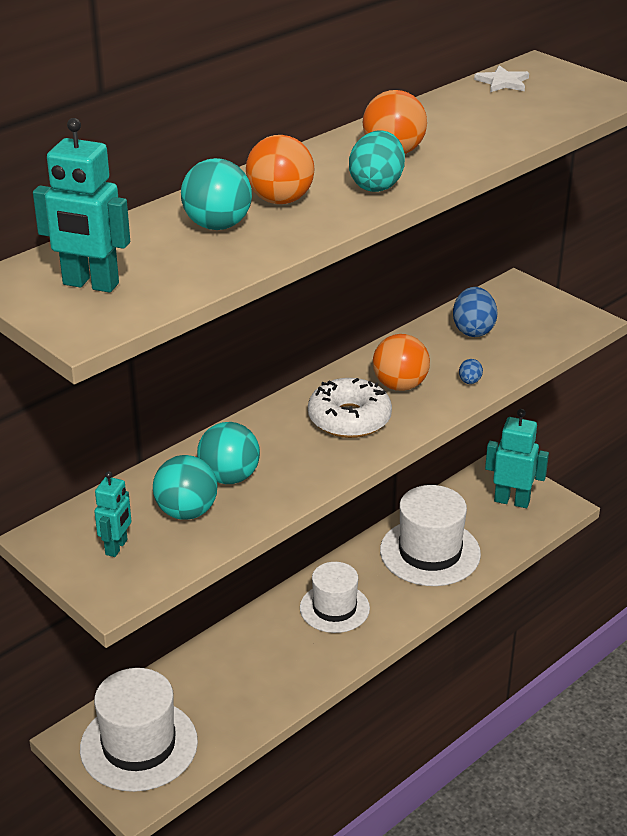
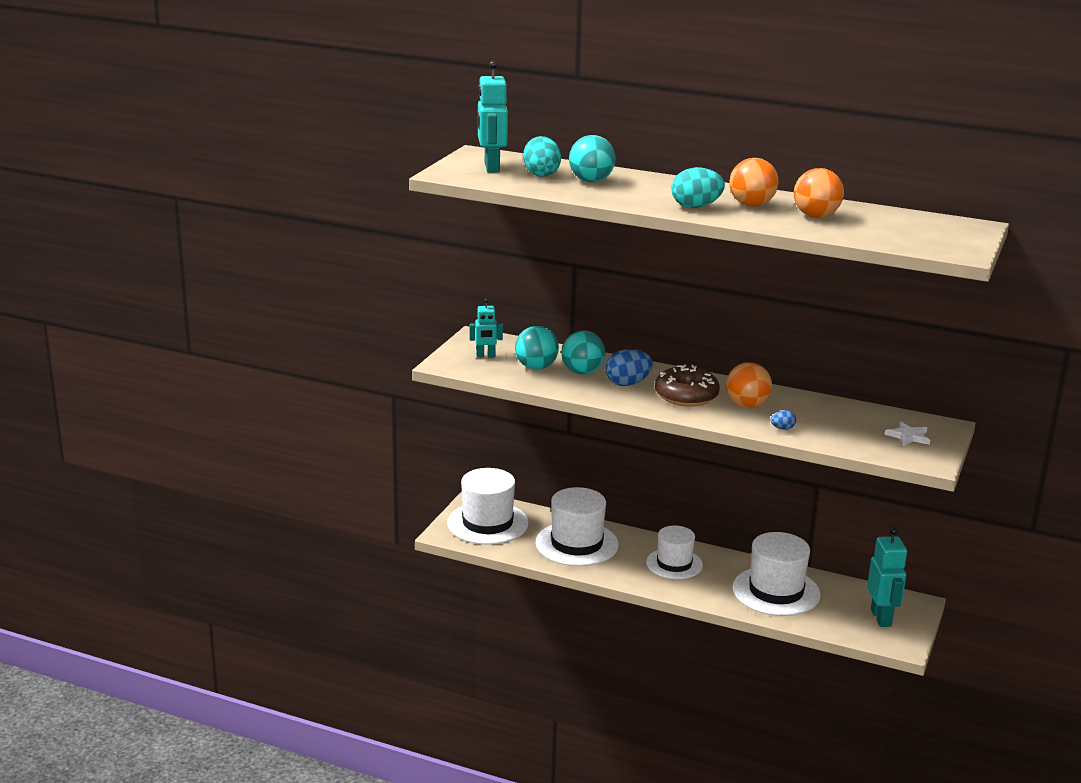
camera: 65 degrees right, 10 degrees down
(156, 254) = (541, 174): none -> turquoise egg
(242, 675) = (577, 544): none -> white hat
(280, 200) = (642, 189): orange ball -> orange ball (816, 216)
(349, 419) = (686, 396): white donut -> brown donut
(473, 330) = (855, 419): blue egg -> blue egg (627, 383)
(503, 82) = (922, 219): white star -> white star (908, 436)

